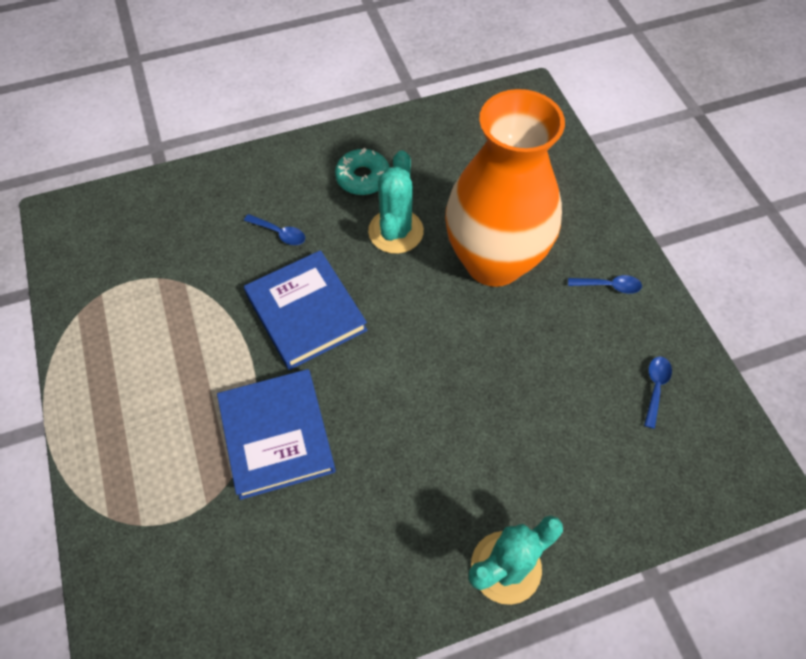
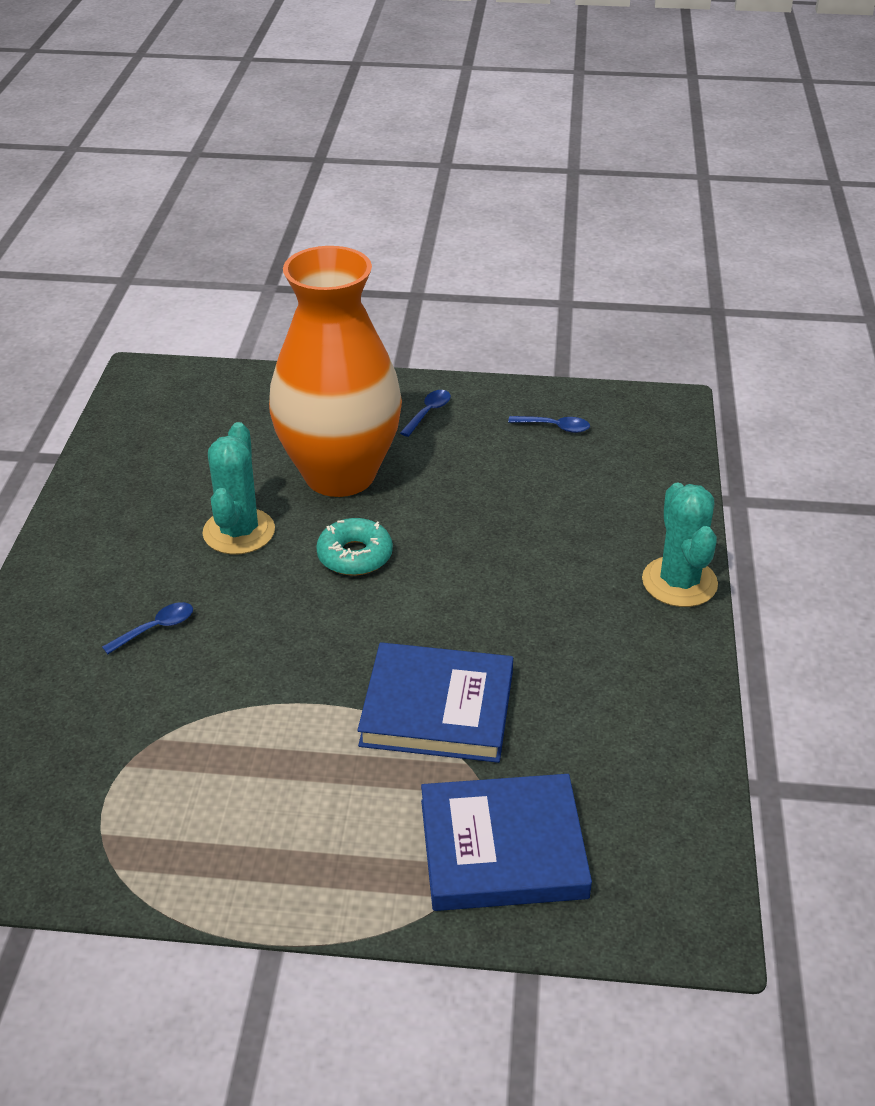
camera: 65 degrees left, 20 degrees down
(306, 312) = (291, 638): blue book -> blue book (502, 848)
(363, 177) = (137, 533): turquoise donut -> turquoise donut (355, 555)
(395, 231) = (239, 532): turquoise cactus -> turquoise cactus turned 60 degrees clockwise
(655, 387) = (555, 427): blue spoon -> blue spoon turned 150 degrees clockwise

